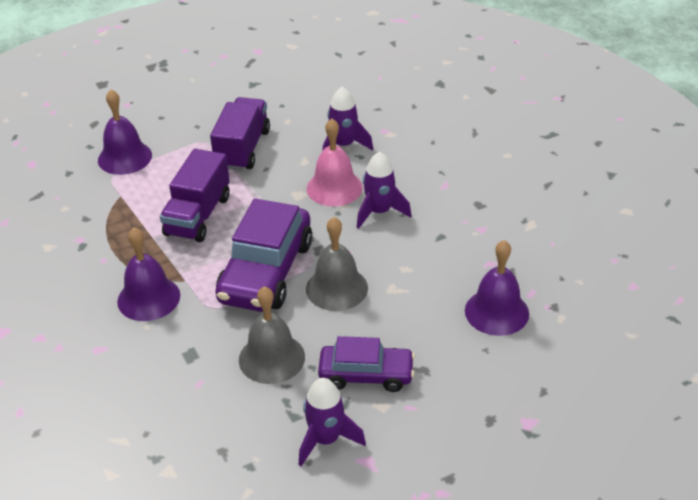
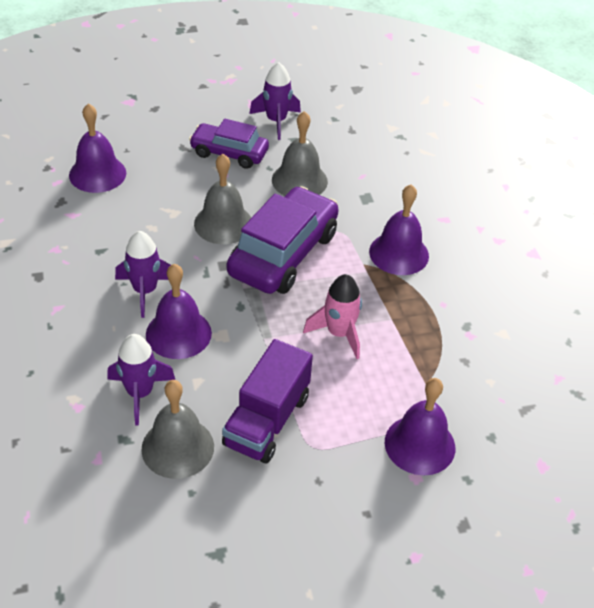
camera: 170 degrees left, 5 degrees up
(198, 216) = (339, 333): purple truck -> pink rocket
(301, 123) = (178, 447): none -> grey bell
(334, 188) = (178, 333): pink bell -> purple bell

